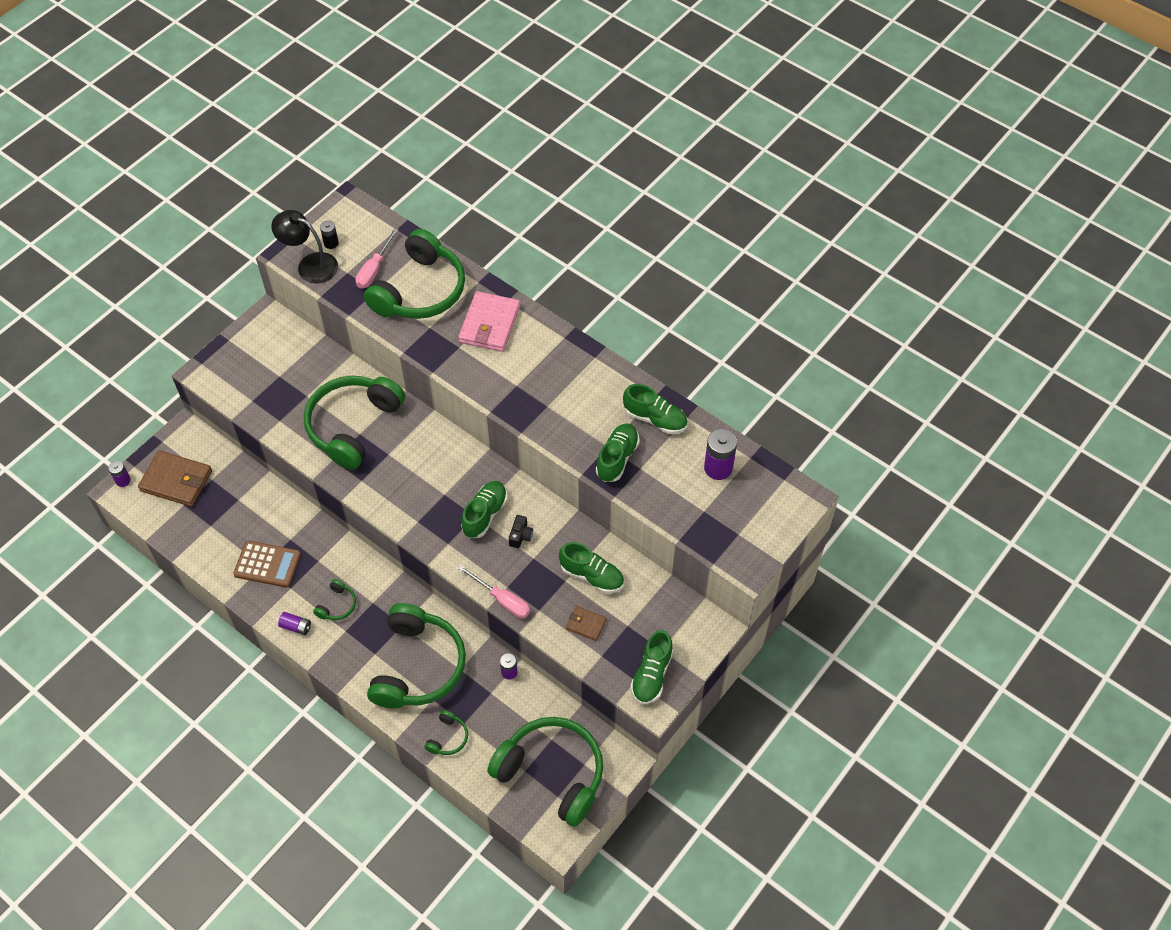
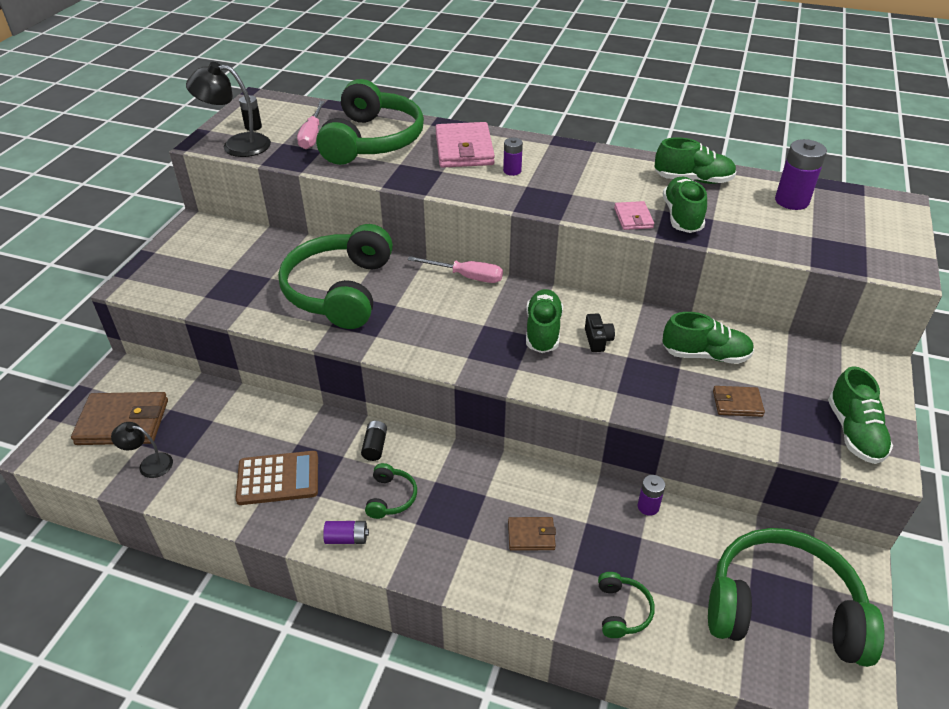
camera: 20 degrees left, 15 degrees down
(123, 480) = (48, 440): purple battery -> purple battery (512, 171)
(185, 524) = (149, 464): none -> black lamp
(343, 560) = (375, 446): none -> black battery
(417, 666) = (531, 535): green headphones -> brown wallet
(502, 600) = (621, 407): pink screwdriver -> pink screwdriver (466, 277)
(578, 448) = (633, 218): none -> pink wallet

